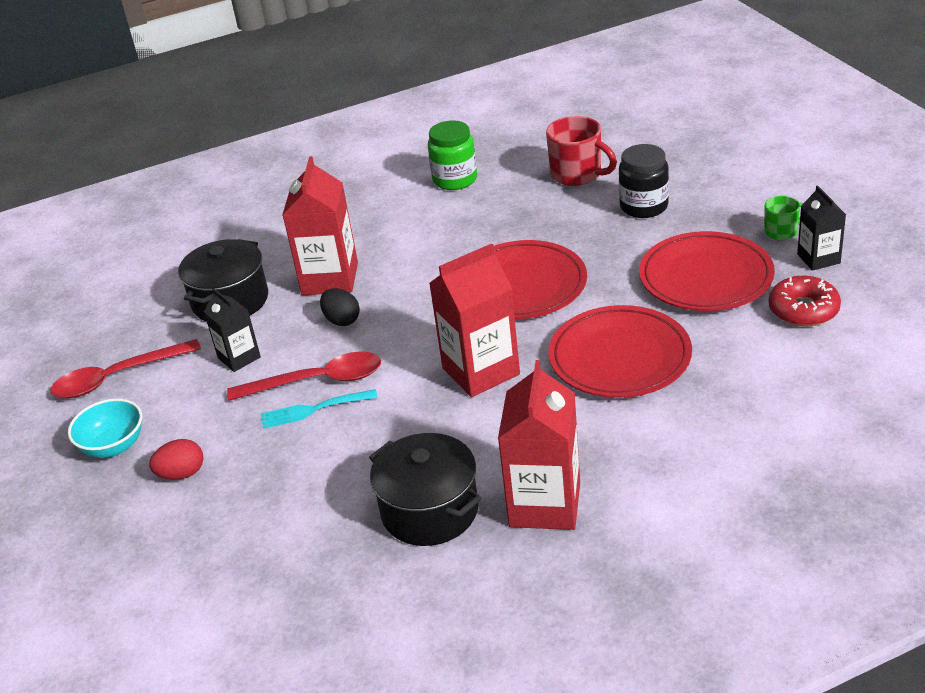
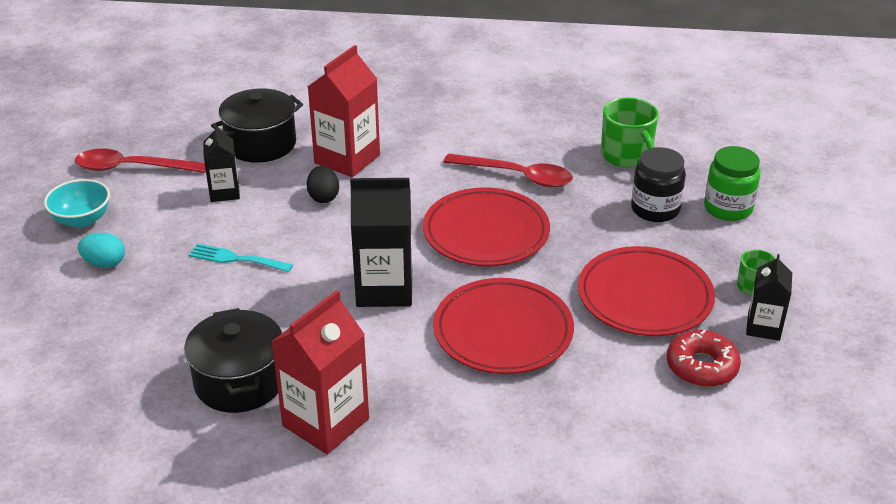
camera: 25 degrees right, 0 degrees up
(182, 474) = (105, 263): red egg -> turquoise egg
(317, 381) = (260, 238): red spoon -> red spoon (517, 176)
(455, 180) = (521, 117): green jar -> green jar (728, 208)
(481, 371) = (384, 289): red carton -> black carton
(577, 174) = (627, 156): red mug -> green mug

